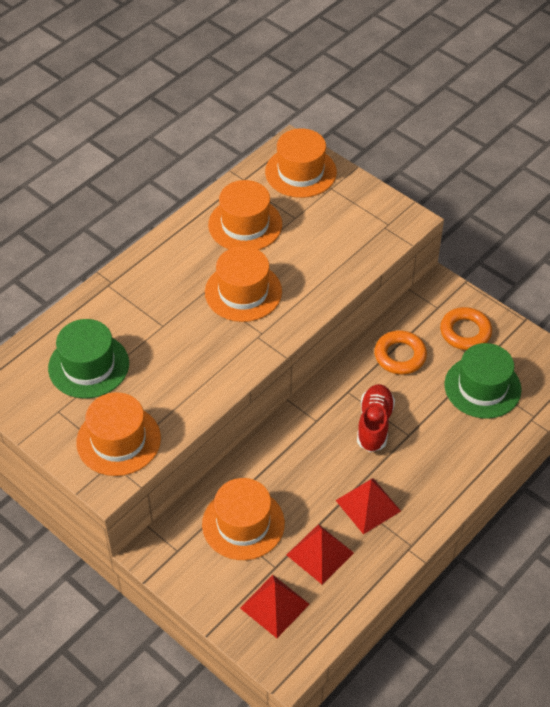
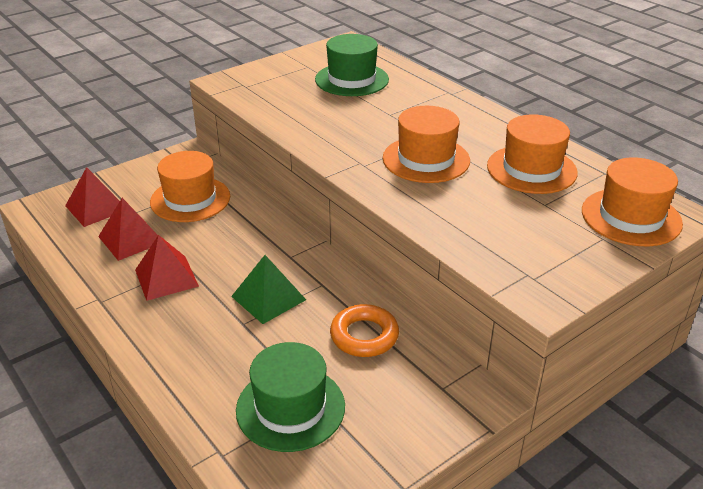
camera: 100 degrees right, 15 degrees down
(118, 440) = (264, 88): orange hat -> none
(374, 424) = (268, 298): red shoe -> green pyramid
(465, 332) = (392, 409): orange ring -> none

